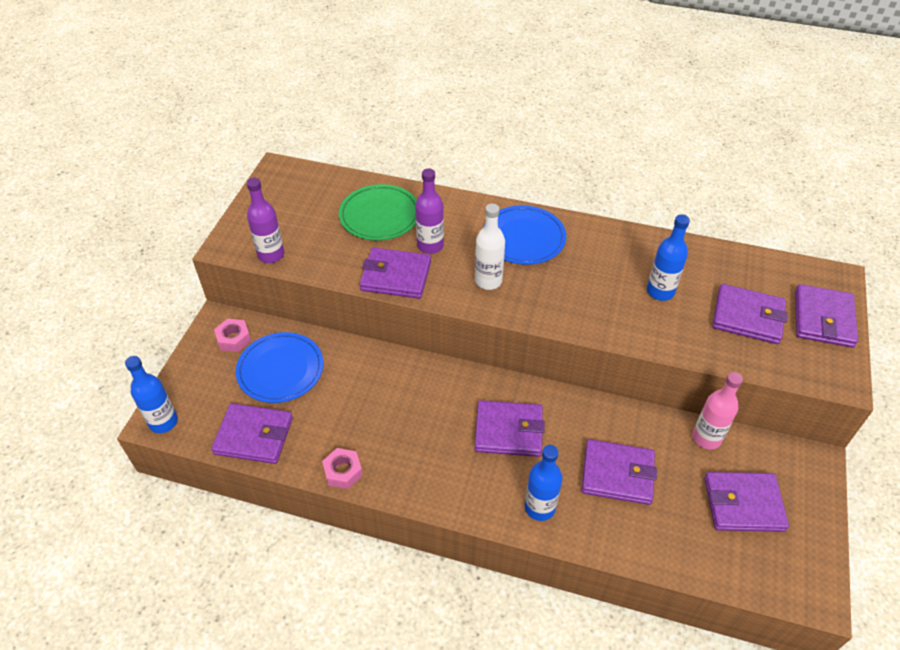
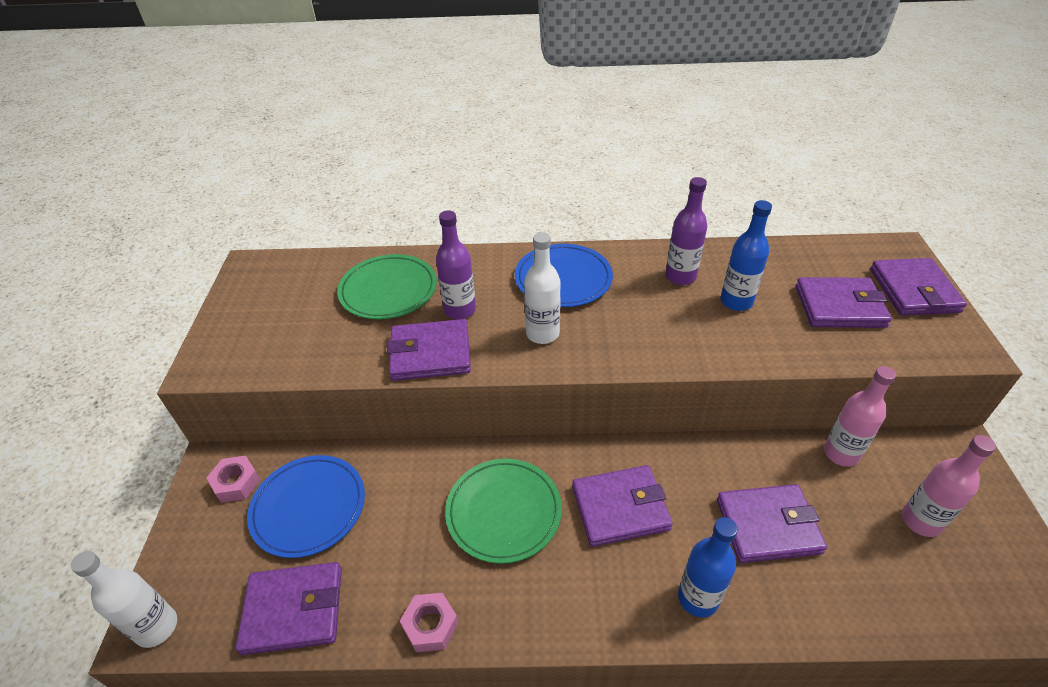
camera: 15 degrees left, 5 degrees down
(163, 422) = (157, 627): blue bottle -> white bottle
(271, 255) = (264, 364): purple bottle -> purple bottle (680, 276)
(420, 410) = (503, 512): none -> green plate
(743, 504) = (921, 521): purple wallet -> pink bottle

